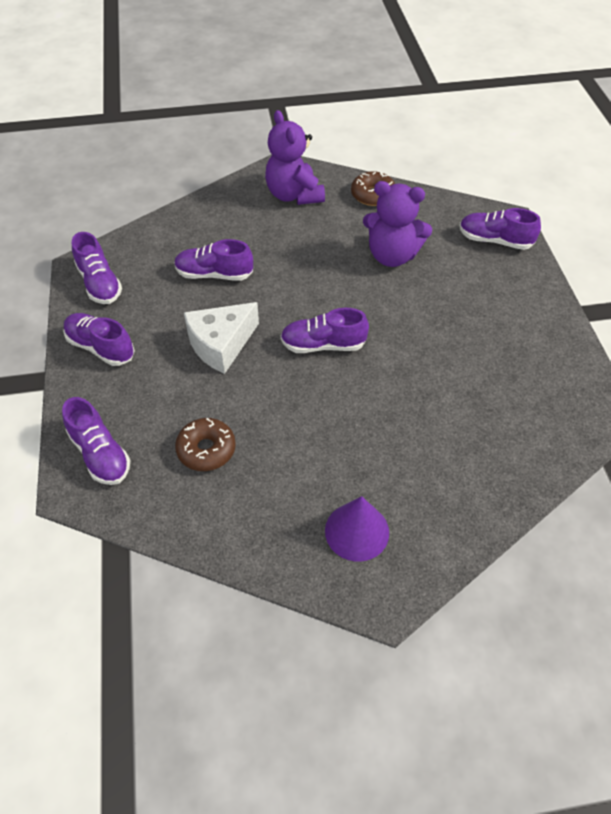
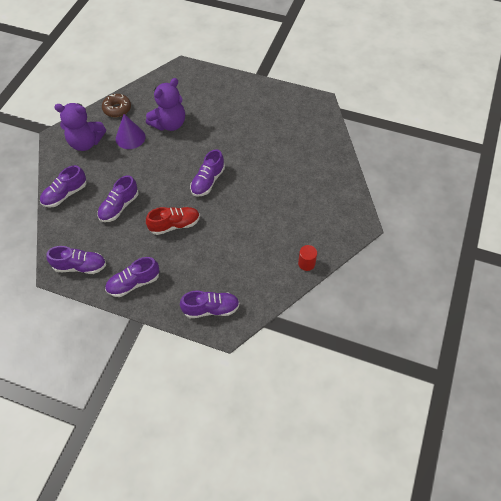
camera: 60 degrees left, 5 degrees up
(206, 449) = (240, 259): brown donut -> none
(221, 344) = (174, 225): white cheese -> red shoe
(250, 546) = (306, 263): none -> red cylinder
(357, 531) = (323, 219): purple cone -> purple cone (130, 137)
(495, 240) = (192, 79): purple shoe -> purple shoe (65, 194)

